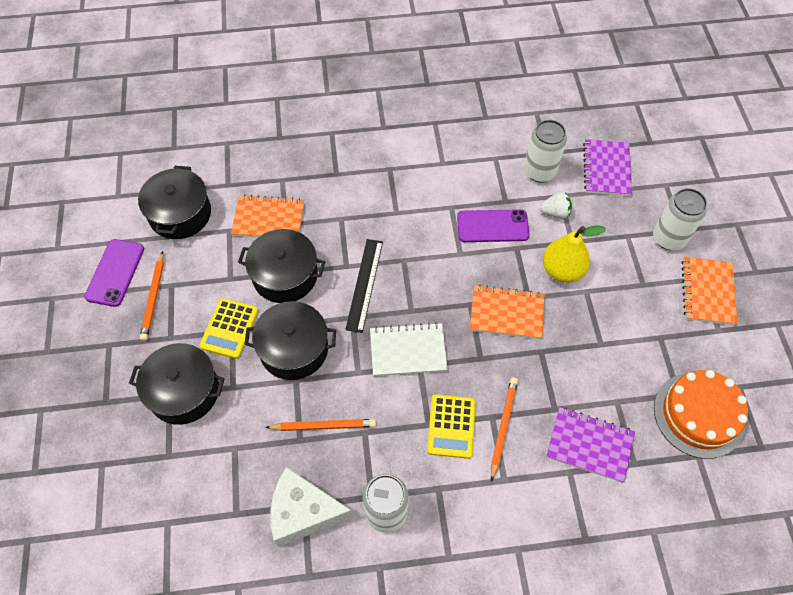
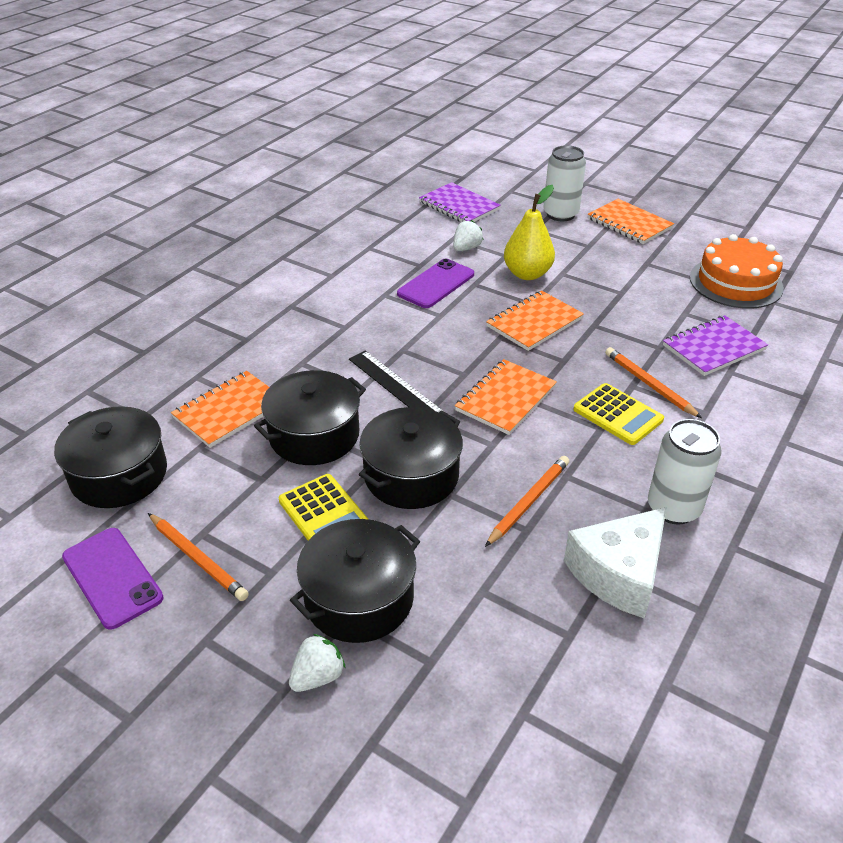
camera: 50 degrees left, 20 degrees down
(122, 411) = (318, 676): none -> white strawberry
(408, 351) = (506, 399): white notebook -> orange notebook
(539, 171) = (415, 235): white can -> none

